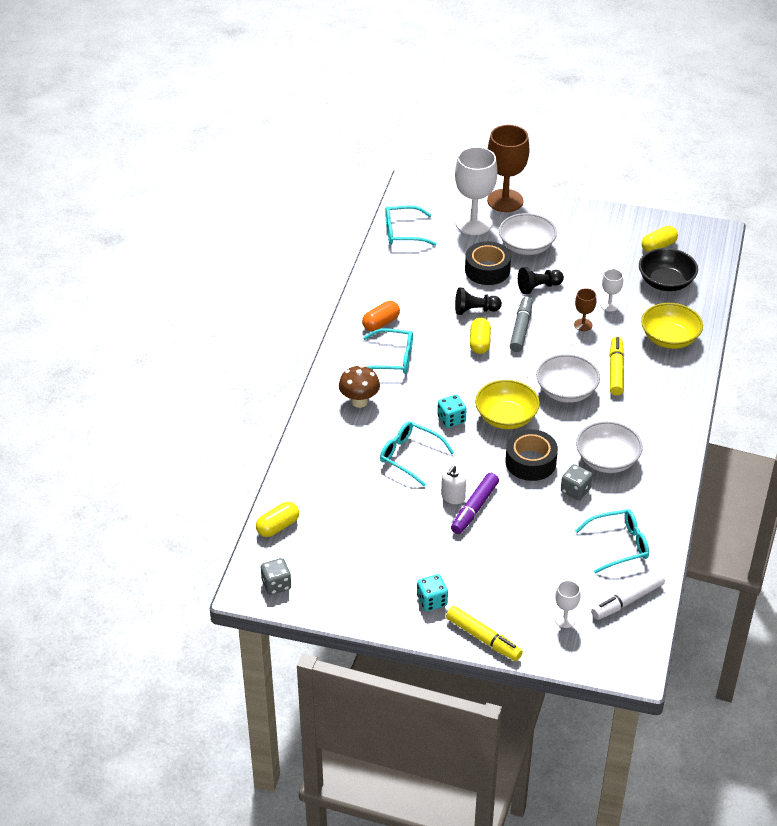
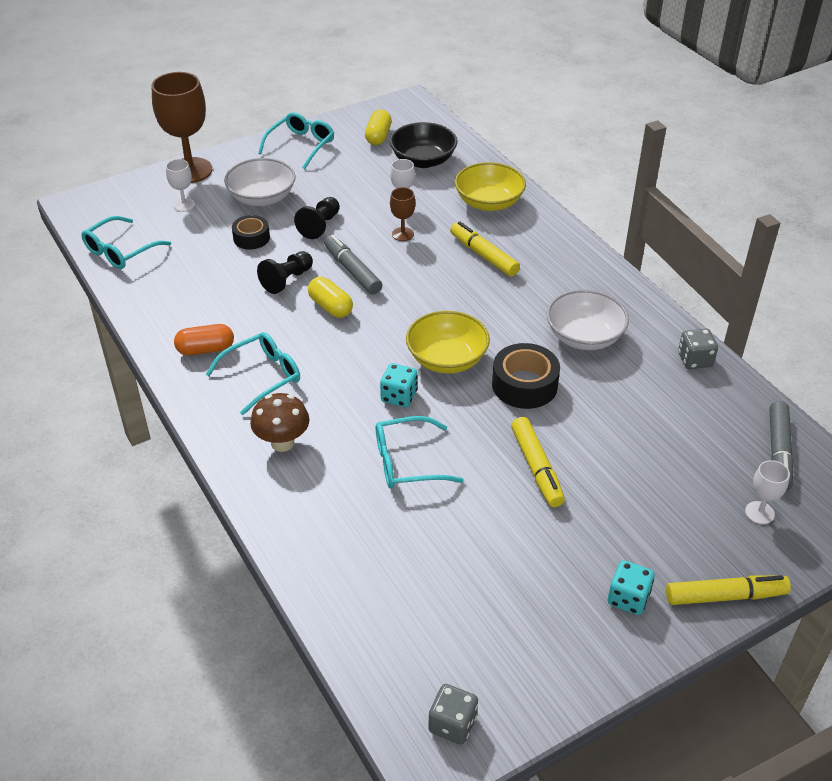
camera: 45 degrees left, 0 degrees up
(278, 526) = (366, 651): yellow capsule -> none
(381, 323) = (205, 349): orange capsule -> orange capsule turned 75 degrees clockwise
(453, 497) = (502, 472): white soap dispenser -> none
(473, 223) = (184, 205): white goblet -> white goblet, size x0.47
(474, 508) = (536, 468): purple marker -> yellow marker
(487, 270) = (251, 238): black tape -> black tape, size x0.64
(566, 391) = (467, 300): white bowl -> none
(575, 490) = (597, 383): grey dice -> grey dice (695, 360)
(619, 545) = (700, 405): turquoise glasses -> turquoise glasses (301, 145)
(627, 601) = (778, 451): white marker -> grey marker

